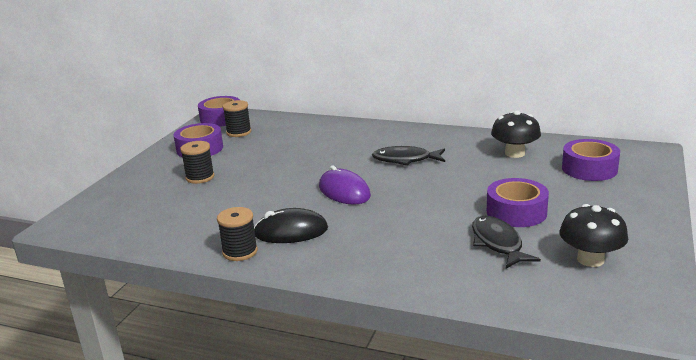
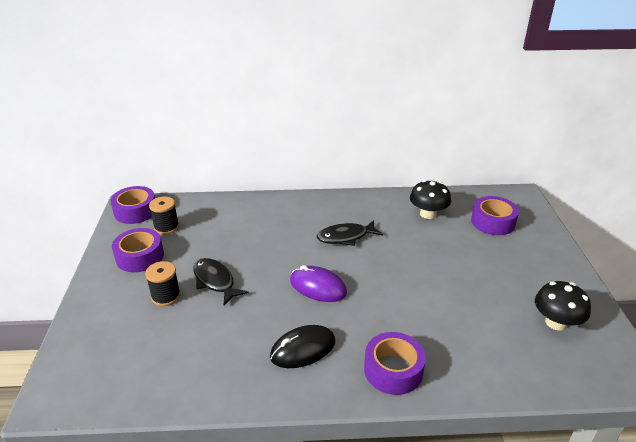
camera: 25 degrees left, 10 degrees up
(240, 252) = (272, 388): black spool -> none
(497, 243) = (481, 321): black fish -> black fish (215, 281)
(516, 212) = (472, 282): purple tape -> purple tape (393, 370)

